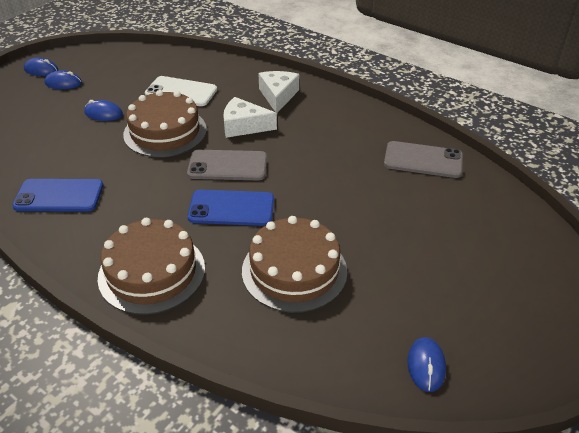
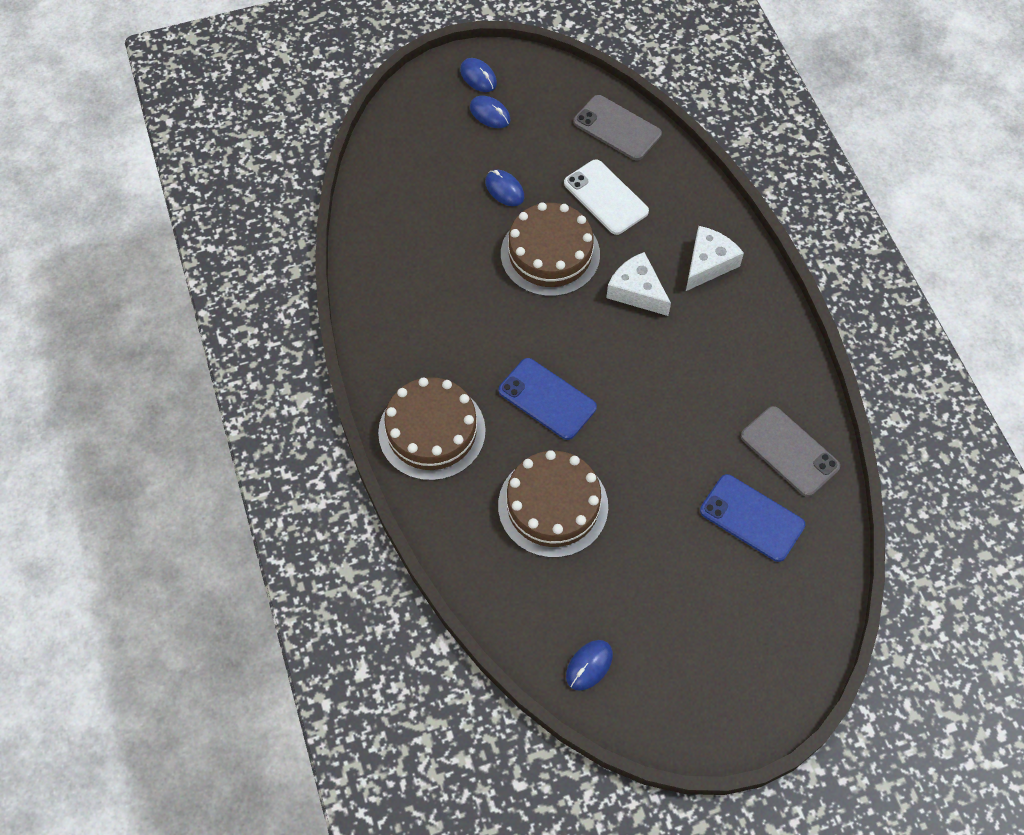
camera: 35 degrees right, 20 degrees up
(59, 196) = (402, 289): blue phone -> blue phone (751, 518)
(227, 166) = (581, 340): grey phone -> grey phone (617, 128)

